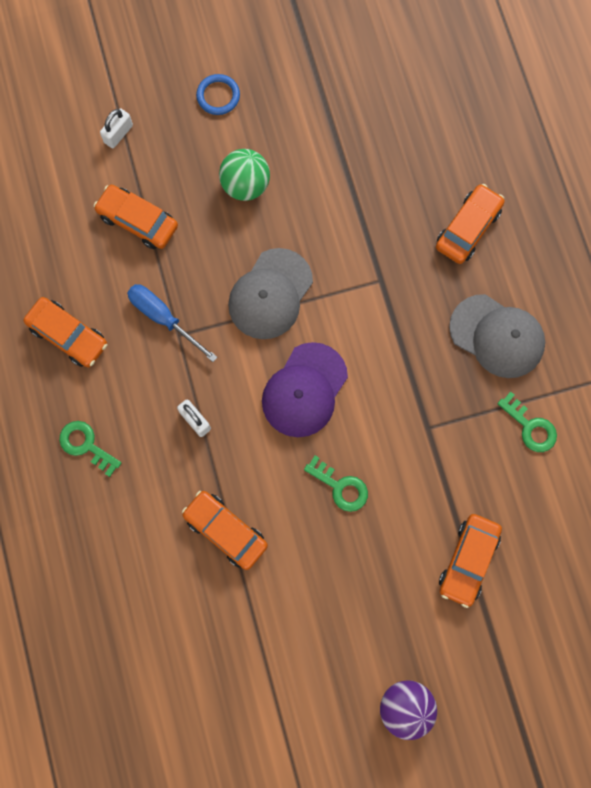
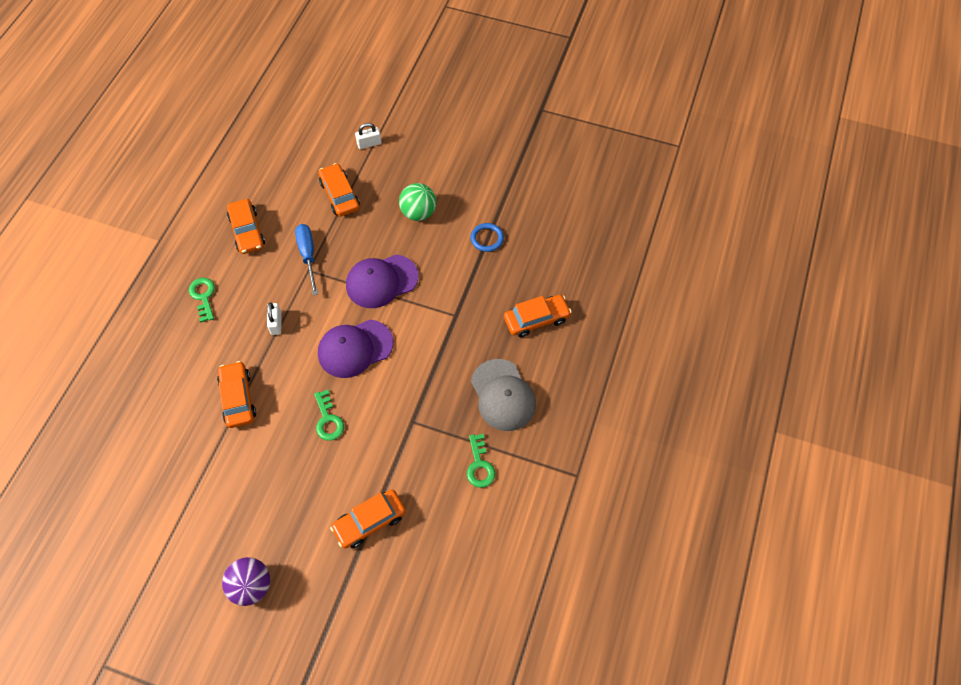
camera: 35 degrees right, 15 degrees down
(218, 96) = (444, 156): blue ring -> blue ring (487, 238)
(270, 294) = (381, 281): grey cap -> purple cap

